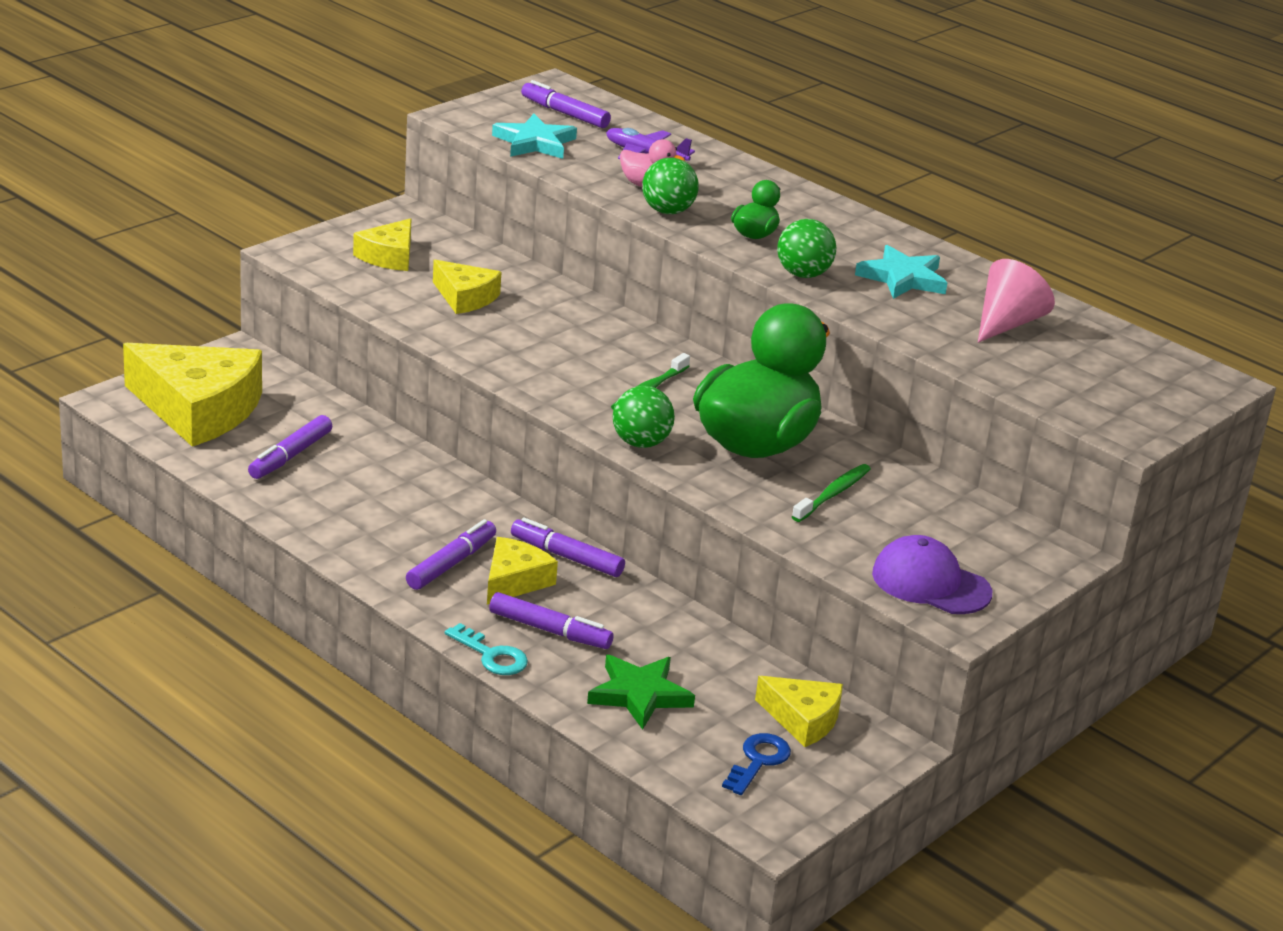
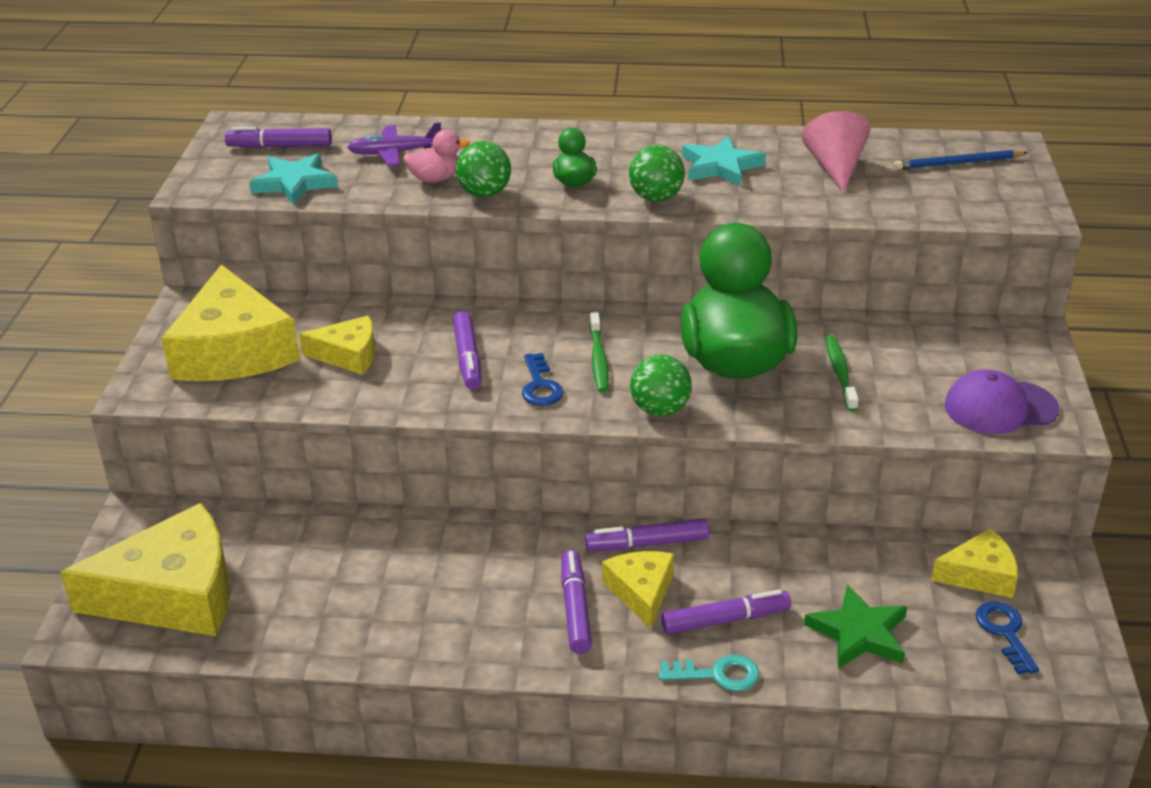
camera: 35 degrees left, 5 degrees up
(290, 456) = (314, 590): purple marker -> purple marker (468, 358)
(389, 256) = (233, 350): yellow cheese -> yellow cheese, size x1.91
(574, 384) = (540, 386): none -> blue key
(1134, 371) = (958, 163): none -> blue pencil

